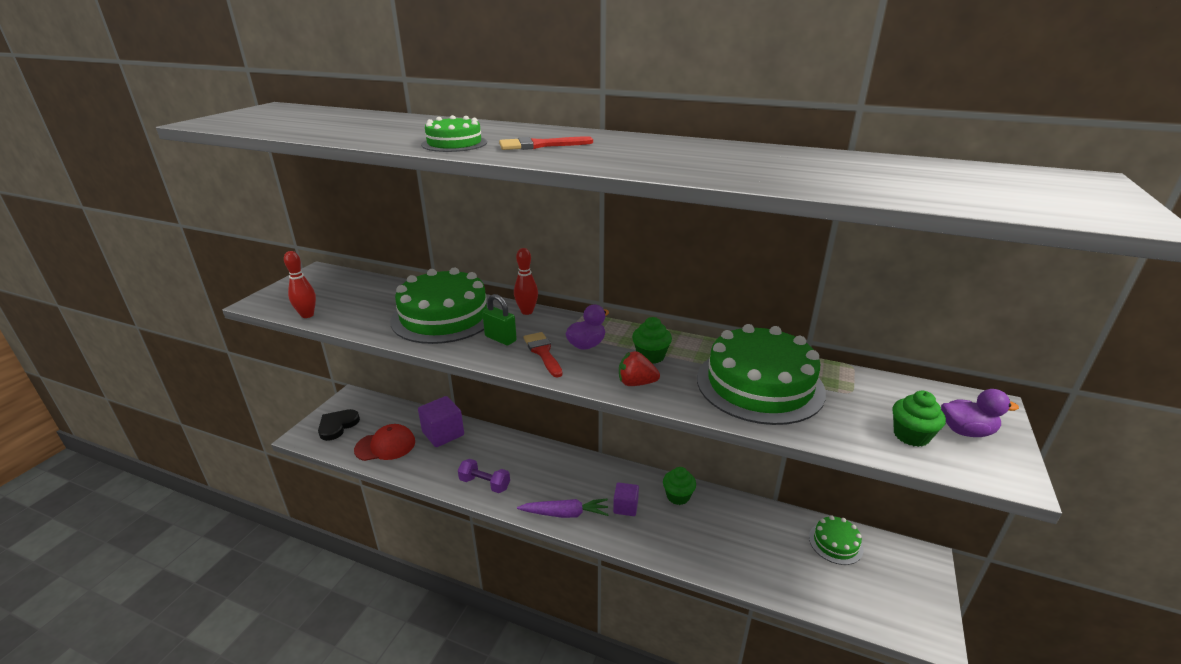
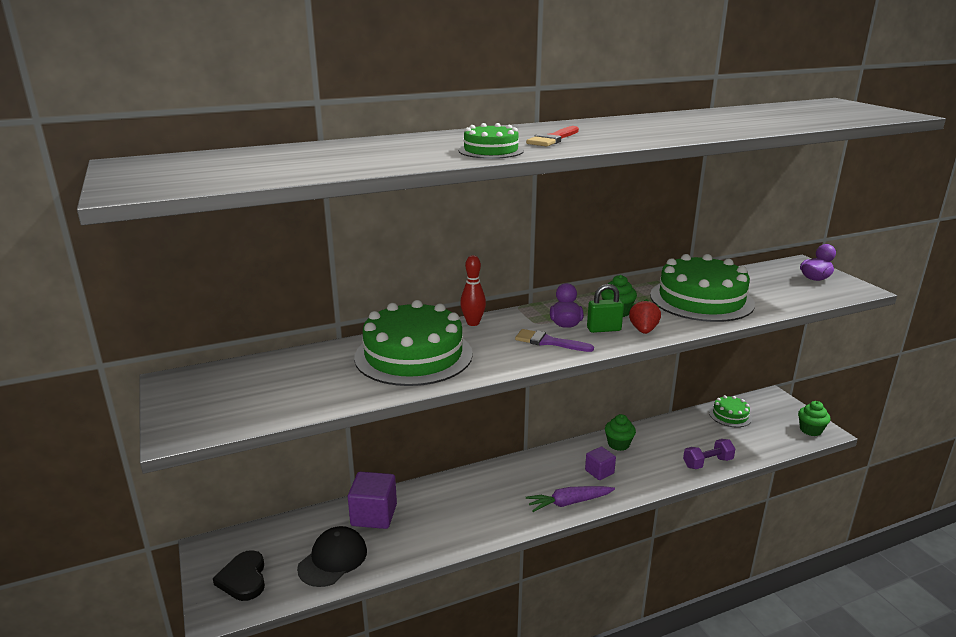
camera: 45 degrees left, 5 degrees down
(307, 315) = (272, 415): red bowling pin -> none
(385, 446) = (333, 559): red cap -> black cap
(485, 484) = (478, 525): purple dumbbell -> purple dumbbell (707, 463)
(500, 339) = (498, 348): green padlock -> green padlock (604, 329)
(543, 352) = (548, 342): red brush -> purple brush
(565, 514) = (569, 503): purple carrot -> purple carrot turned 150 degrees counterclockwise
(636, 383) = (643, 330): red strawberry -> red strawberry turned 135 degrees clockwise
(911, 435) = (803, 291): green cupcake -> green cupcake (810, 430)

